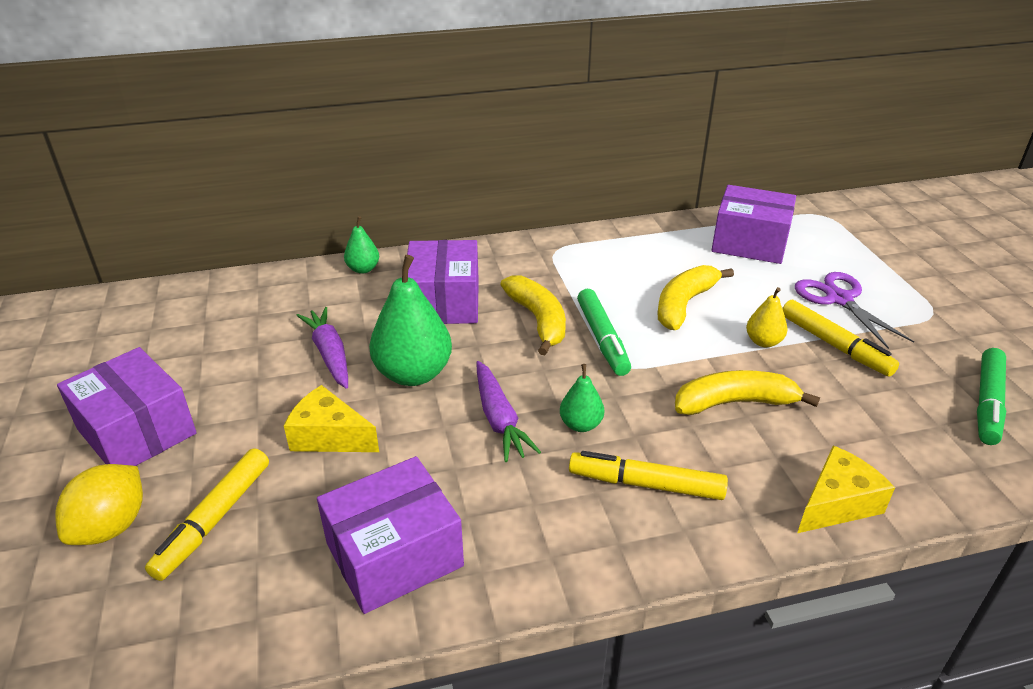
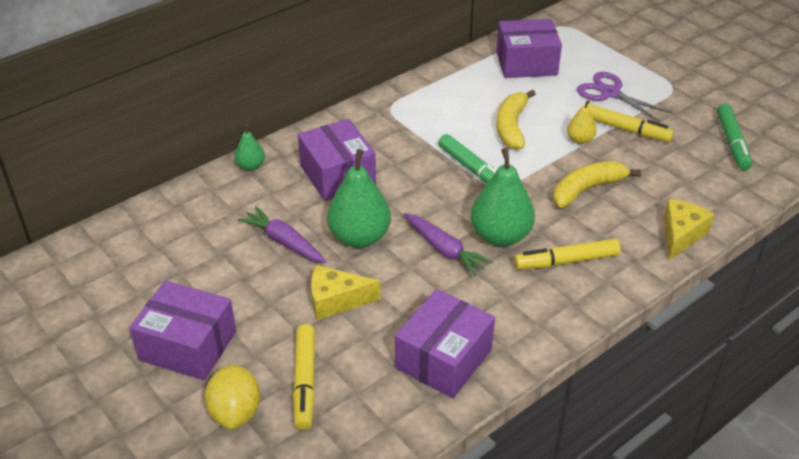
camera: 25 degrees left, 5 degrees up
(538, 320) = (418, 169): yellow banana -> none
(581, 424) = (500, 236): green pear -> green pear, size x1.94

